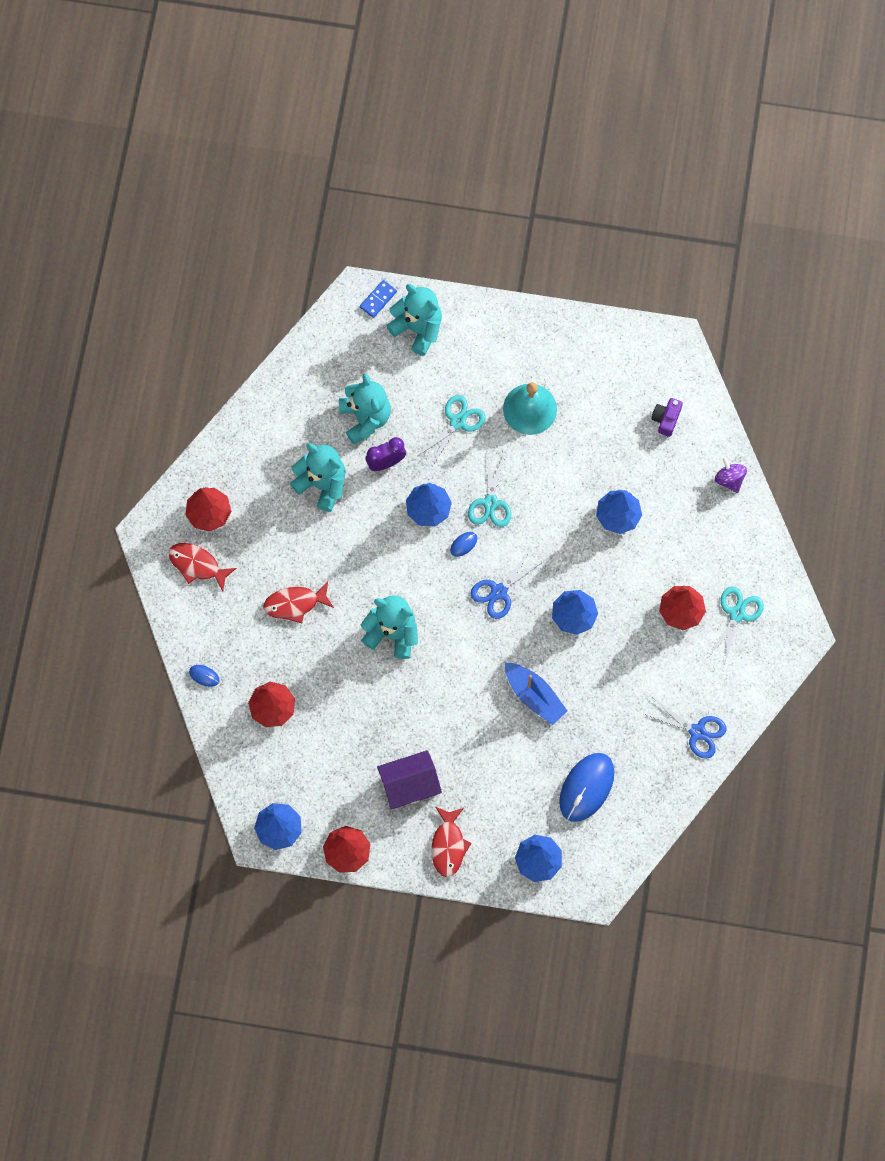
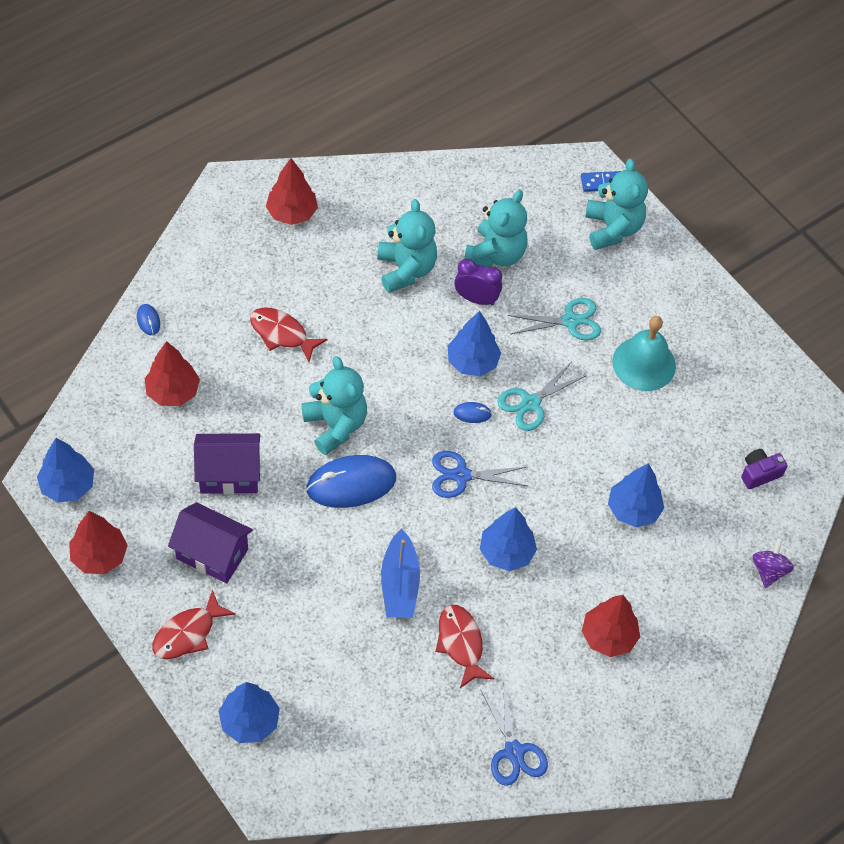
camera: 40 degrees right, 15 degrees down
(197, 565) = (239, 240): red fish -> red fish (461, 643)
(365, 727) = (229, 475): none -> purple house
(586, 787) = (361, 702): blue mouse -> blue mouse (351, 484)
(737, 614) = (658, 687): turquoise scissors -> none

